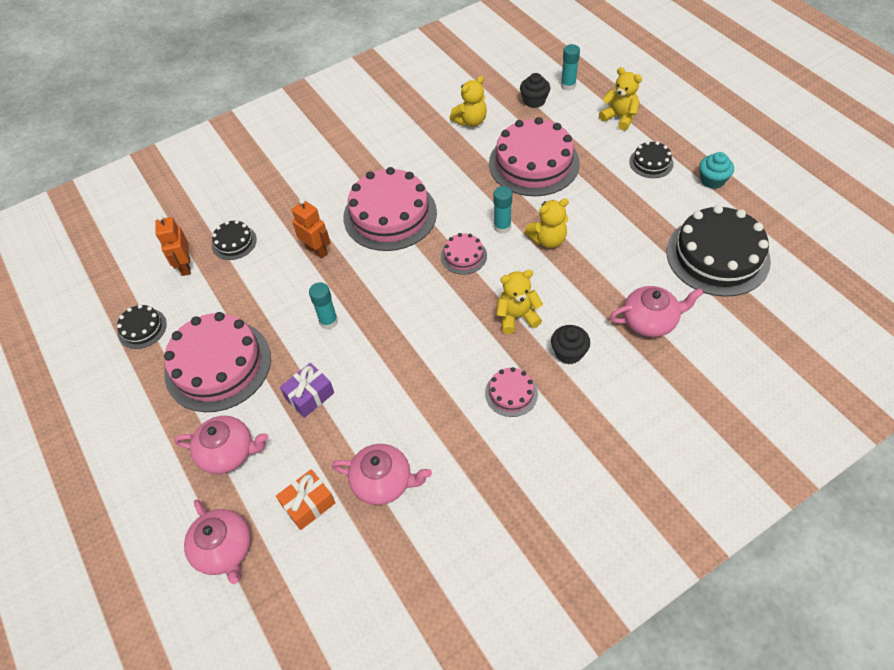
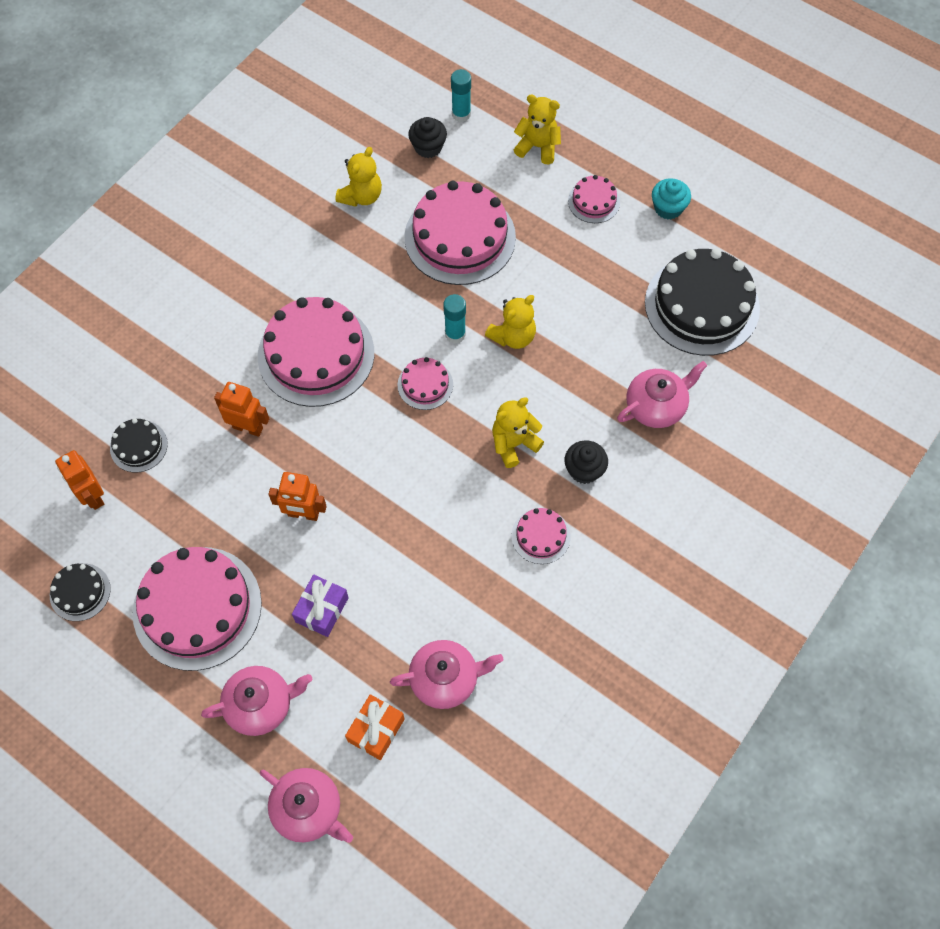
camera: 25 degrees left, 10 degrees up
(328, 321) = (303, 514): turquoise glue stick -> orange robot
(651, 162) = (593, 201): black cake -> pink cake

